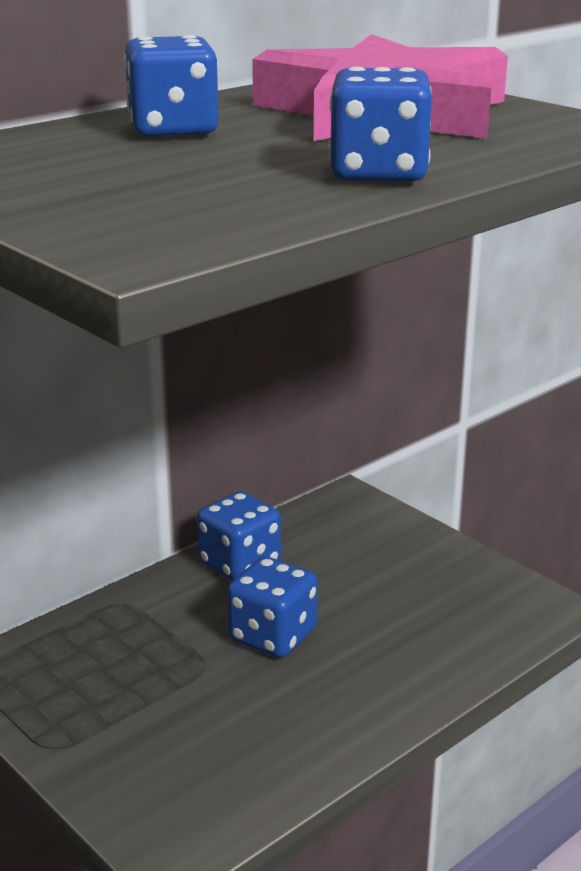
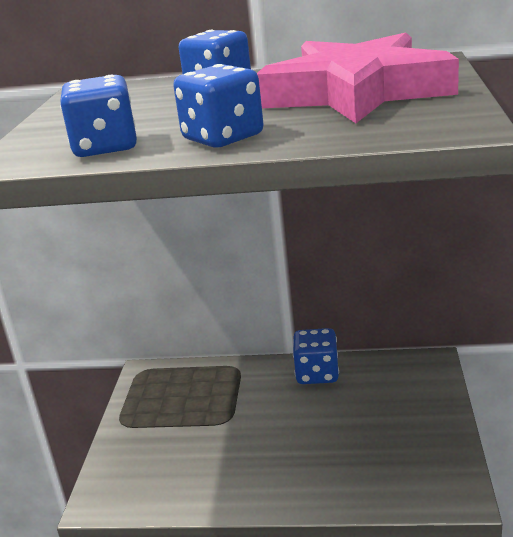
camera: 50 degrees right, 0 degrees up
(273, 636) = (278, 422): blue dice -> blue dice (105, 147)

